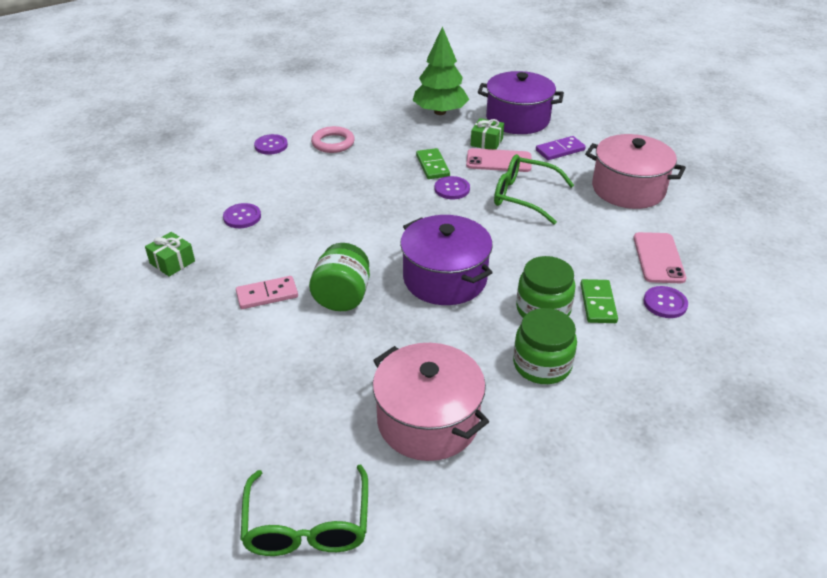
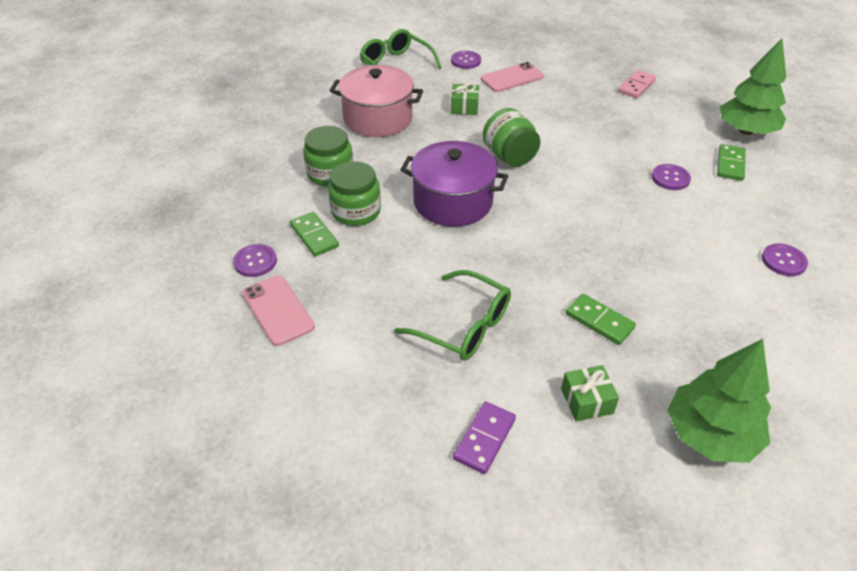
camera: 145 degrees right, 5 degrees up
(108, 223) = (746, 131): none -> green tree
(172, 262) = (653, 128): green gift -> green gift (464, 107)
(179, 205) = (730, 164): none -> green domino
(267, 295) = (559, 137): pink domino -> pink domino (636, 86)
(333, 143) = (737, 298): pink ring -> none
(452, 189) = (544, 297): purple button -> purple button (466, 61)
(498, 161) = (539, 371): pink phone -> pink phone (512, 78)
(517, 119) = (597, 484): purple pot -> none
(523, 196) = (464, 326): green glasses -> green glasses turned 45 degrees clockwise
(628, 189) = (353, 404): pink pot -> none

